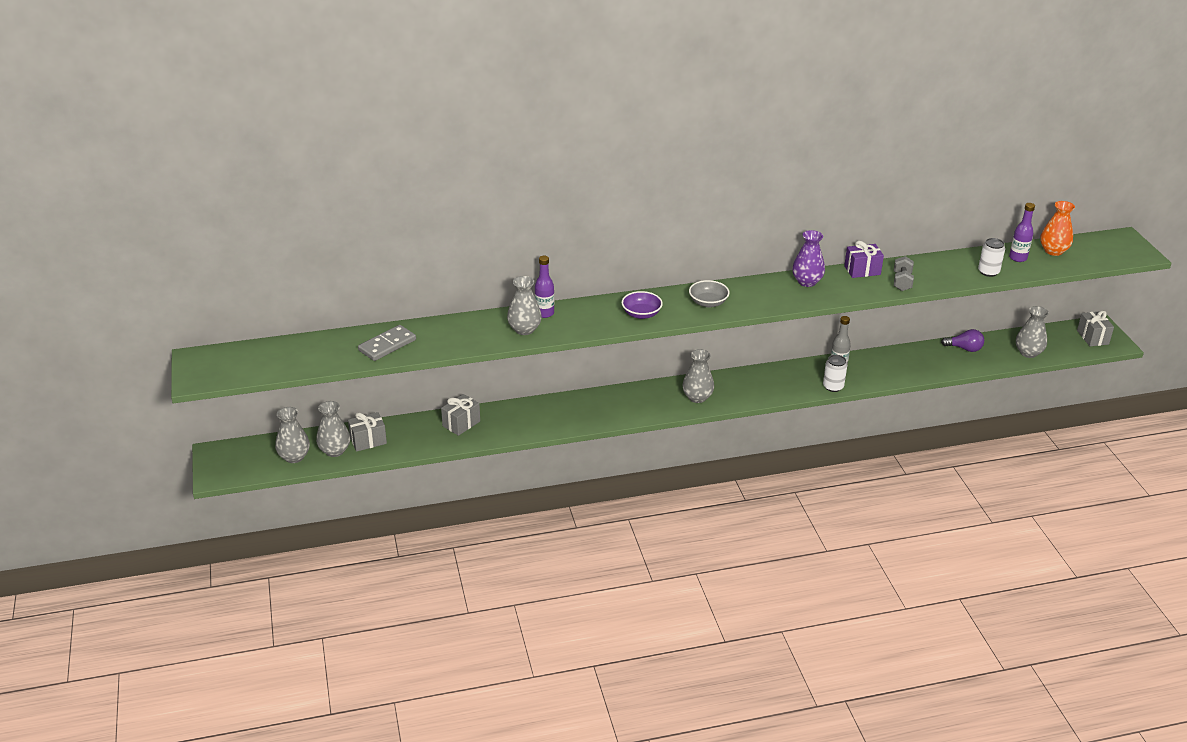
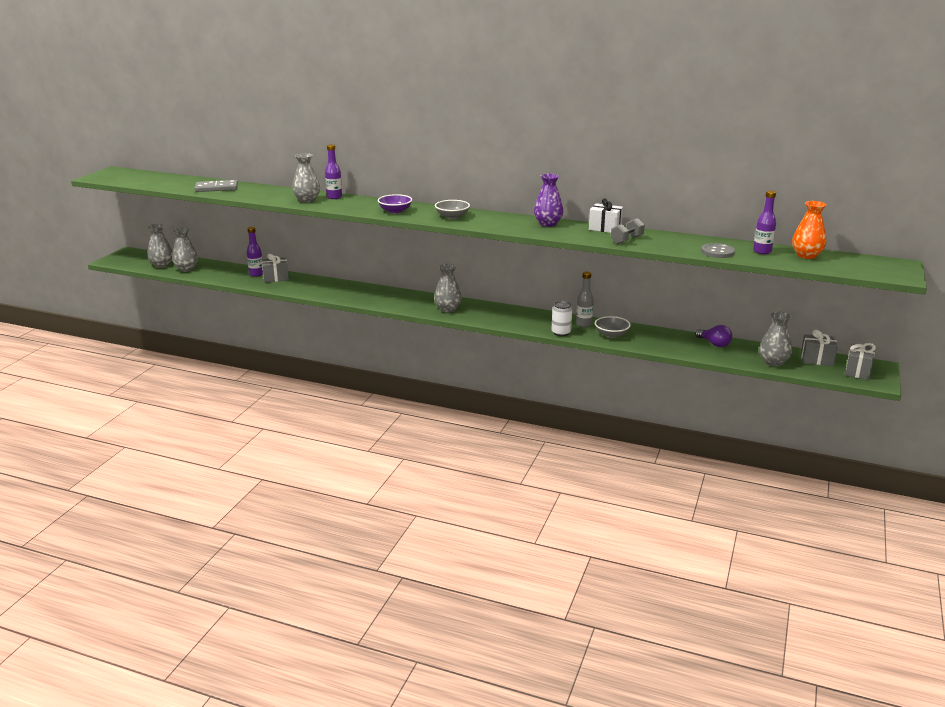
camera: 35 degrees right, 10 degrees down
(368, 441) = (211, 270): grey gift -> grey gift (816, 359)
(430, 426) = (256, 274): none -> purple bottle
(862, 270) = (605, 228): purple gift -> white gift
(875, 371) = (611, 334): none -> grey bowl
(988, 272) = (717, 252): white can -> grey button

